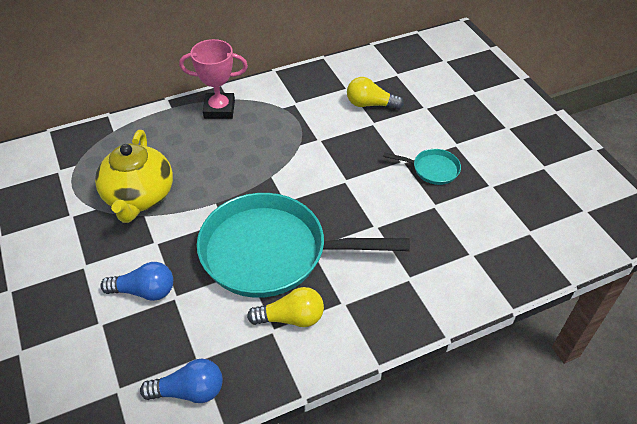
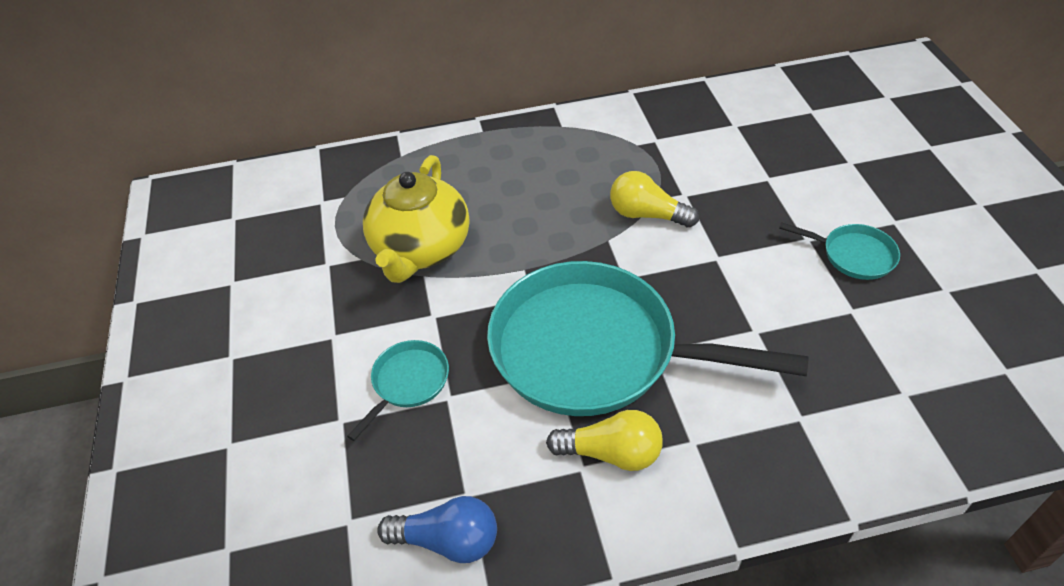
camera: 15 degrees right, 0 degrees up
(144, 291) = (407, 383): blue light bulb -> turquoise pan
(219, 109) = (547, 139): pink trophy -> none
(370, 104) = (766, 151): yellow light bulb -> yellow light bulb (647, 215)

